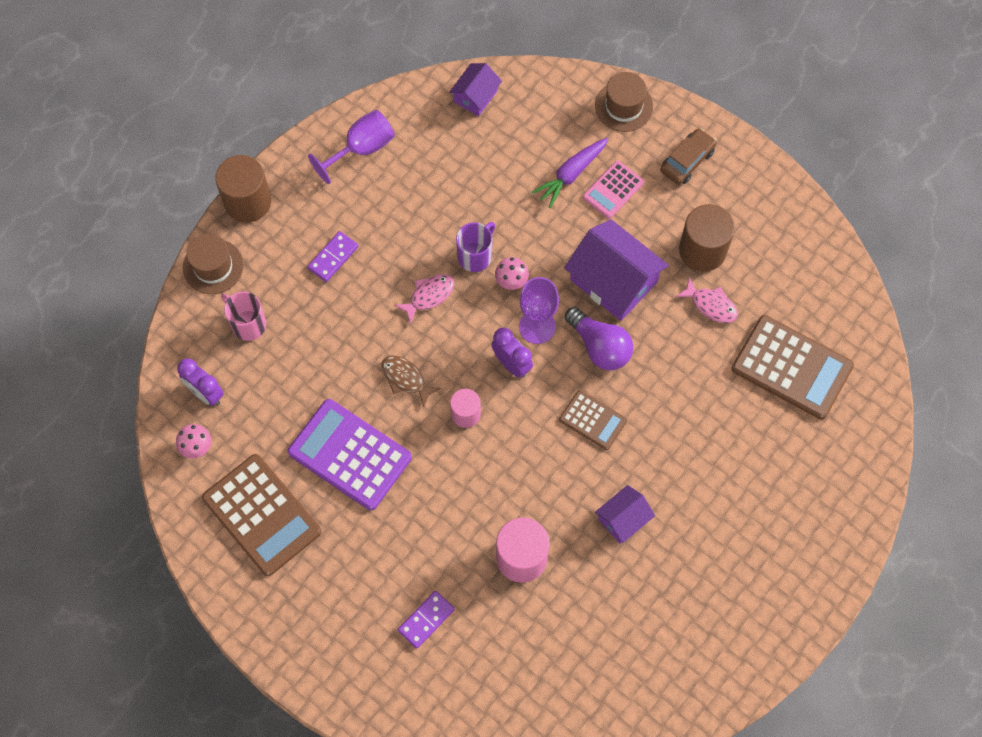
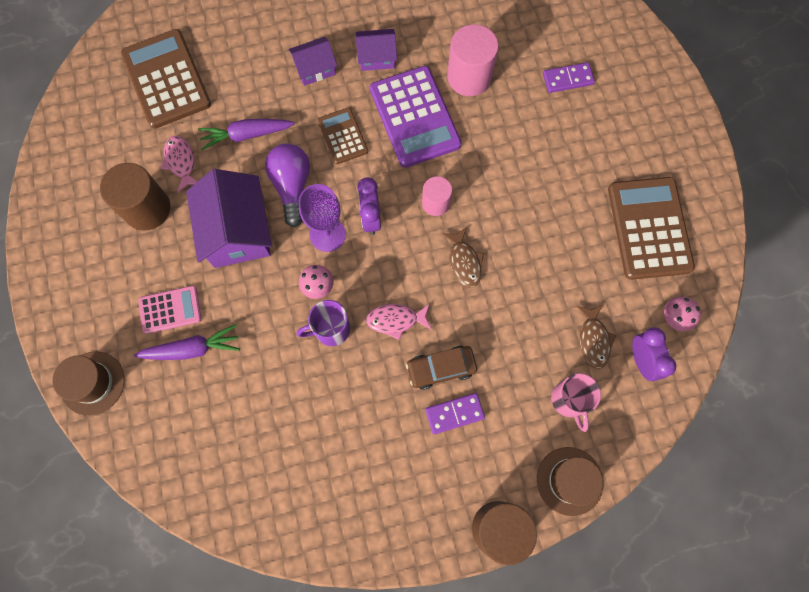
camera: 145 degrees left, 5 degrees up
(255, 384) = (593, 339): none -> brown fish
(350, 455) = (549, 230): purple calculator -> purple calculator (414, 117)
(361, 149) = (355, 510): purple goblet -> none
(475, 96) = (211, 491): purple house -> purple house (315, 68)
(677, 365) = (246, 135): none -> purple carrot
(687, 161) = (88, 293): brown car -> brown car (441, 368)

